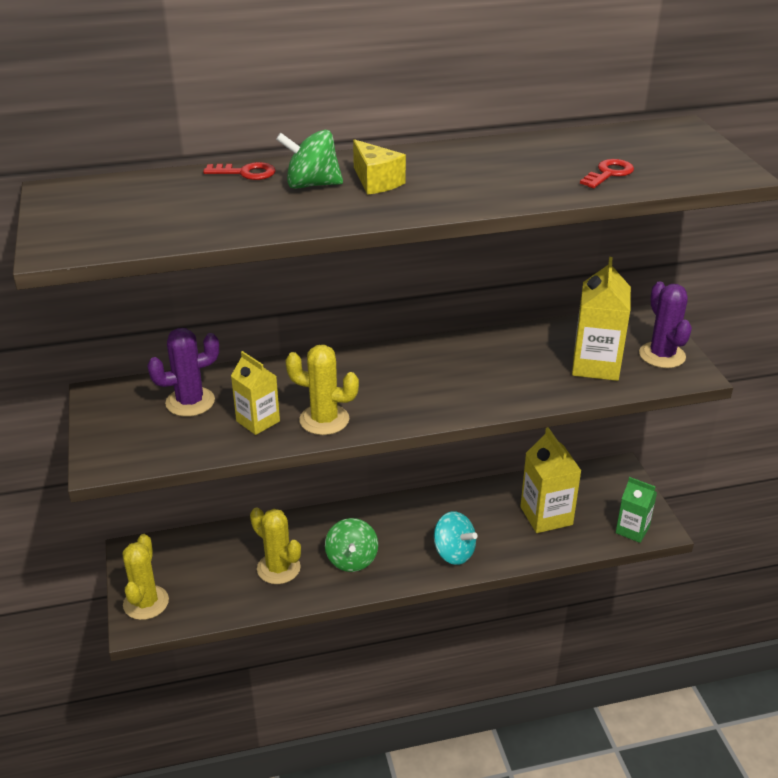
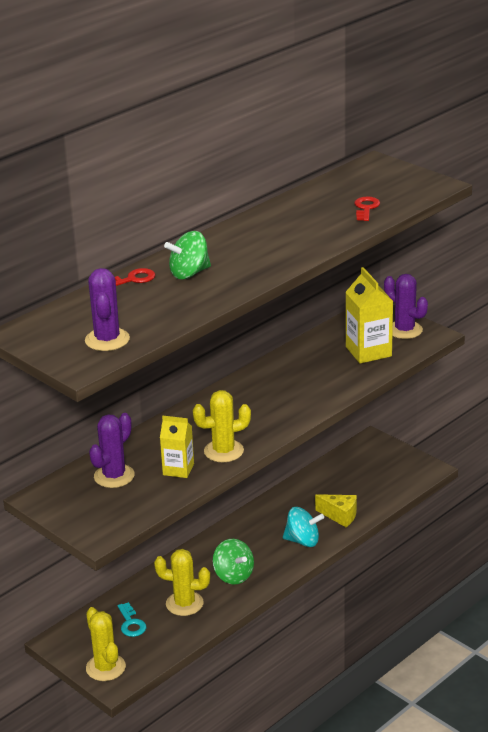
camera: 30 degrees left, 5 degrees down
(125, 228) = (107, 340): none -> purple cactus
(212, 565) = (131, 623): none -> turquoise key
(376, 182) = (228, 258): yellow cheese -> yellow cheese (340, 516)
(546, 516) = (346, 491): yellow carton -> none
(632, 530) = (412, 476): green carton -> none

